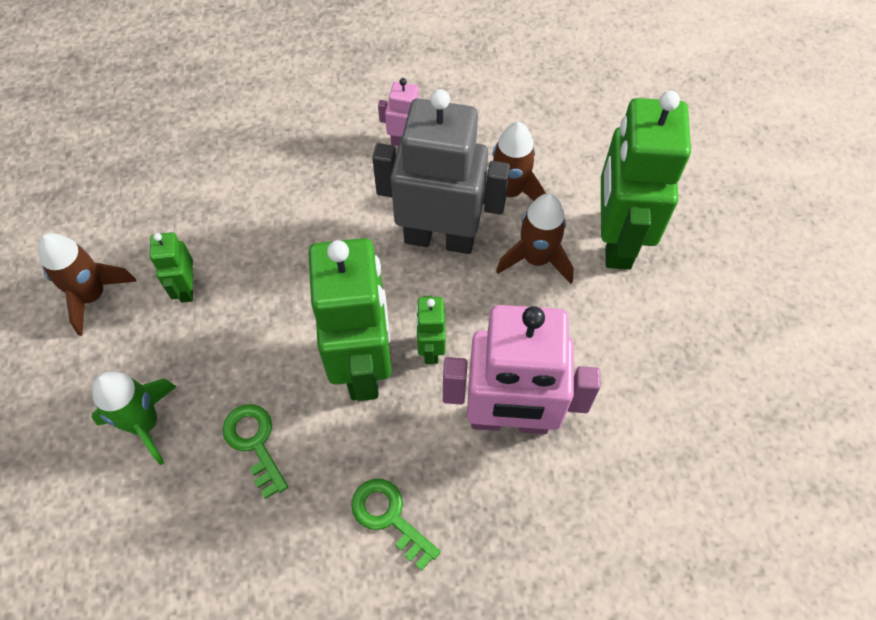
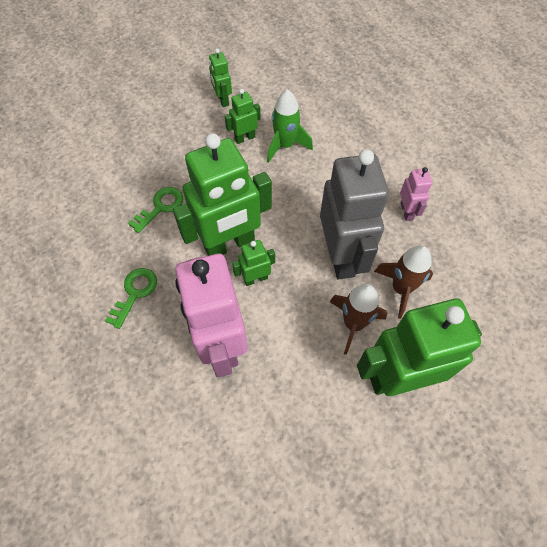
camera: 70 degrees right, 0 degrees up
(93, 295) = (222, 100): brown rocket -> green robot
(145, 423) = (156, 153): green rocket -> green rocket (285, 145)

